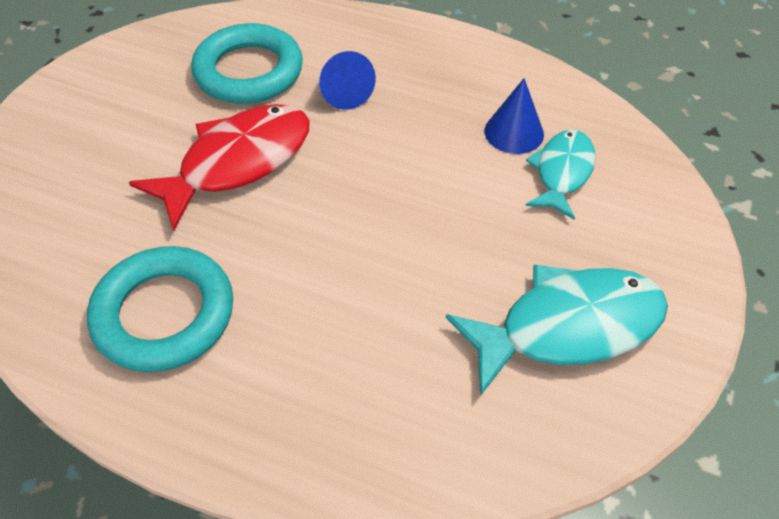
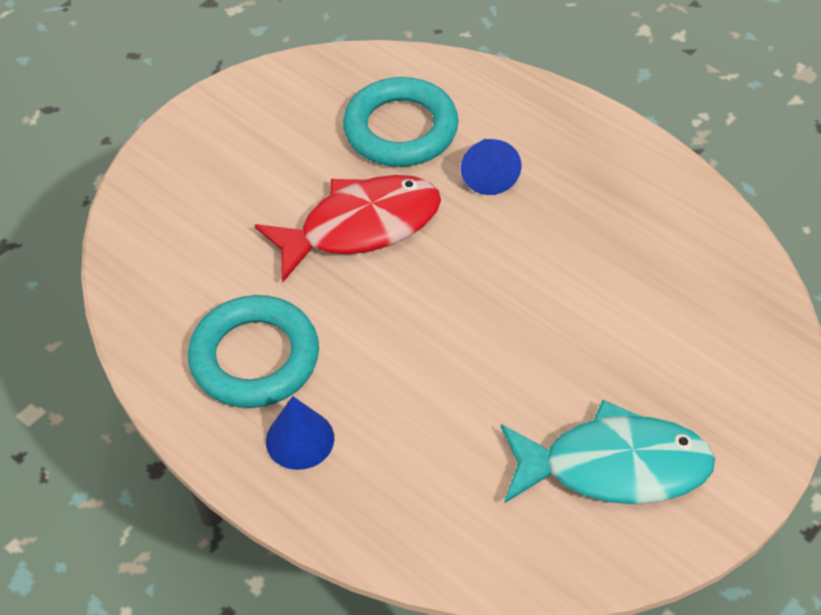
camera: 20 degrees right, 0 degrees up
(514, 132) = (646, 260): blue cone -> blue cone (300, 439)
(562, 172) = (677, 315): turquoise fish -> none

